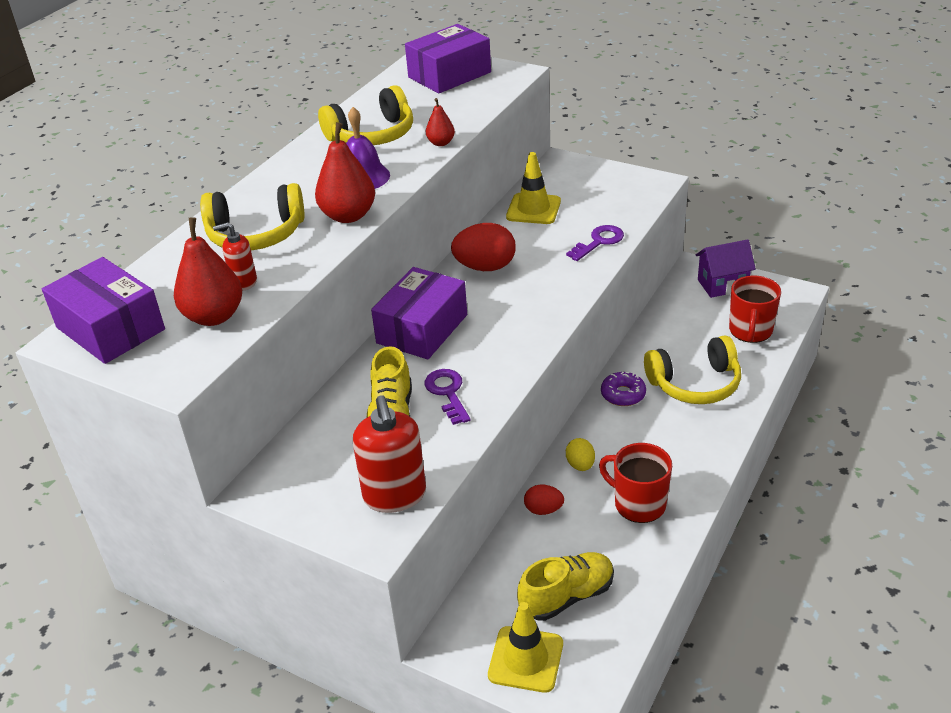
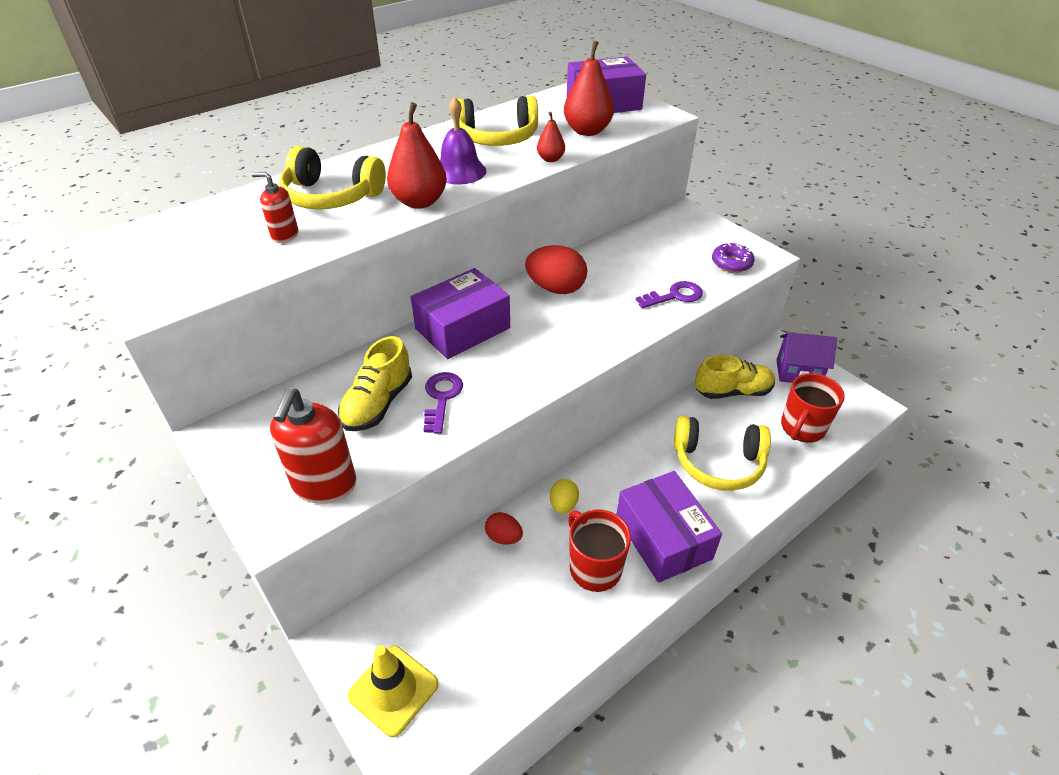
camera: 20 degrees right, 5 degrees up
(110, 328) = (149, 243): purple box -> purple box (663, 537)
(214, 316) = (234, 259): red pear -> red pear (587, 131)
(533, 209) = (633, 248): yellow traffic cone -> none
(567, 596) = (471, 638): yellow shoe -> yellow shoe (732, 391)
(623, 394) = (643, 448): purple donut -> purple donut (731, 263)

